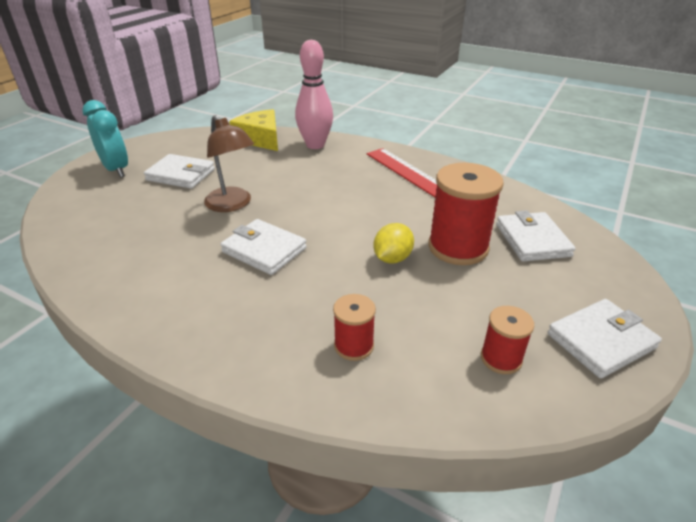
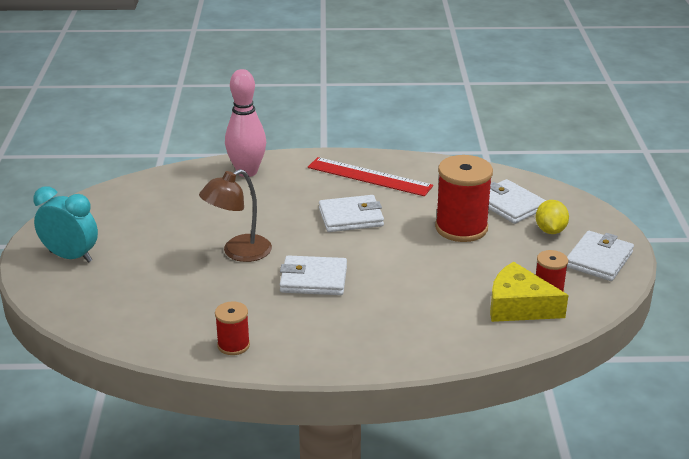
camera: 30 degrees left, 5 degrees down
(181, 175) = (149, 241): white wallet -> white wallet (351, 217)
(232, 204) = (238, 252): brown lamp -> brown lamp turned 120 degrees clockwise
(260, 139) = (182, 181): yellow cheese -> yellow cheese (519, 306)
(354, 346) = (451, 318): red spool -> red spool (233, 345)
(392, 258) = (421, 252): yellow lemon -> yellow lemon (550, 230)

